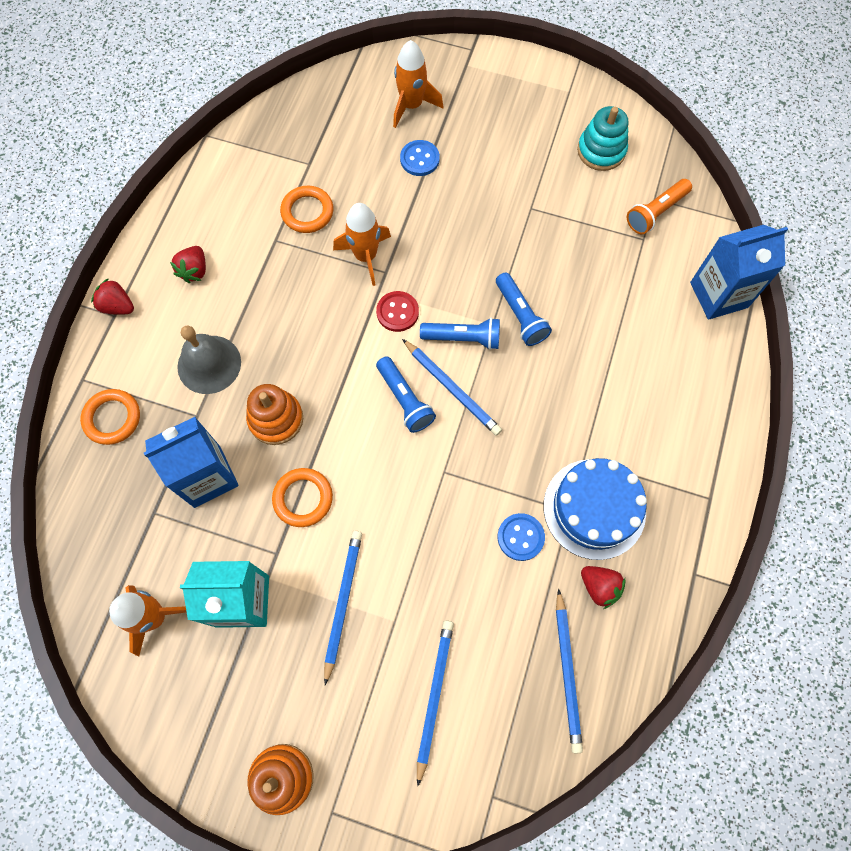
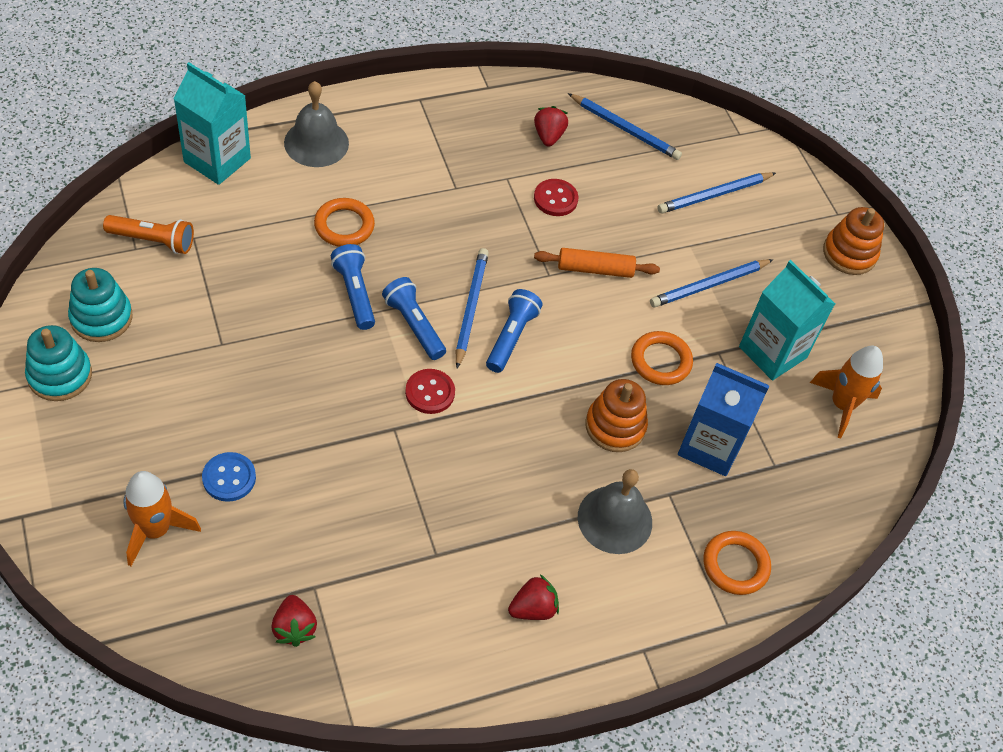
camera: 135 degrees left, 15 degrees down
(118, 306) = (631, 654): red strawberry -> red strawberry (294, 628)
(307, 212) = (378, 546): orange ring -> orange ring (344, 226)
(366, 256) = (390, 456): orange rocket -> none
(424, 514) = (595, 269): none -> orange rolling pin
(520, 316) = (355, 293): blue flashlight -> blue flashlight turned 45 degrees counterclockwise
(520, 537) = (555, 199): blue button -> red button
(566, 109) = (60, 375): none -> turquoise stacking toy
(567, 672) = (625, 129): blue pencil -> blue pencil turned 75 degrees clockwise
(594, 508) = (491, 164): blue cake -> none
(699, 379) = (316, 143): none -> grey bell
(718, 295) = (217, 160): blue carton -> turquoise carton

